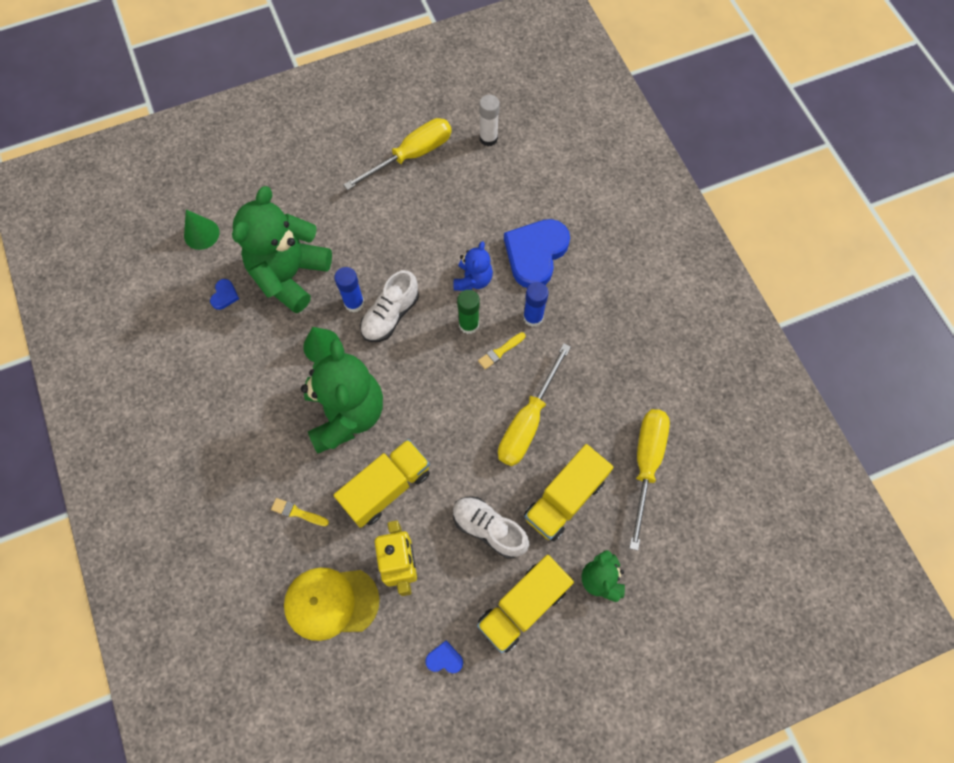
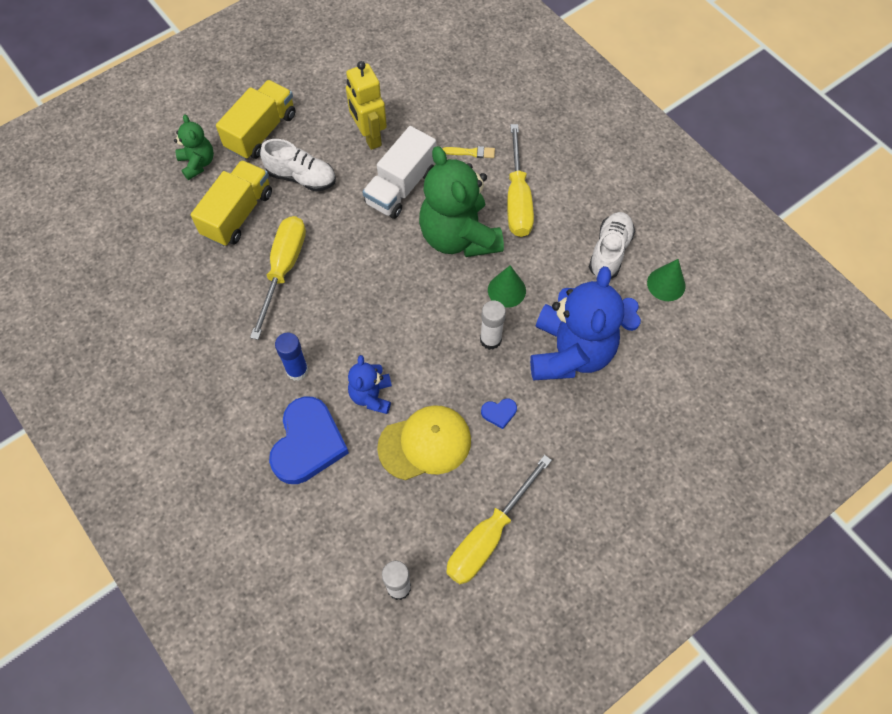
camera: 165 degrees right, 5 degrees down
(201, 234) = (686, 373): green cone -> green cone (666, 284)
(290, 275) = (570, 353): green teddy bear -> blue teddy bear
(331, 602) = (419, 101): yellow cap -> yellow cap (425, 443)
(354, 303) = (490, 340): blue glue stick -> white glue stick
(386, 487) = (401, 187): yellow truck -> white truck
(390, 315) = (448, 336): white shoe -> white shoe (609, 252)
(444, 659) = (317, 87): blue heart -> blue heart (499, 413)
(468, 324) = (364, 346): green glue stick -> none
(500, 351) = (324, 327): yellow brush -> none
(646, 464) = (164, 259): yellow screwdriver -> yellow screwdriver (517, 199)

